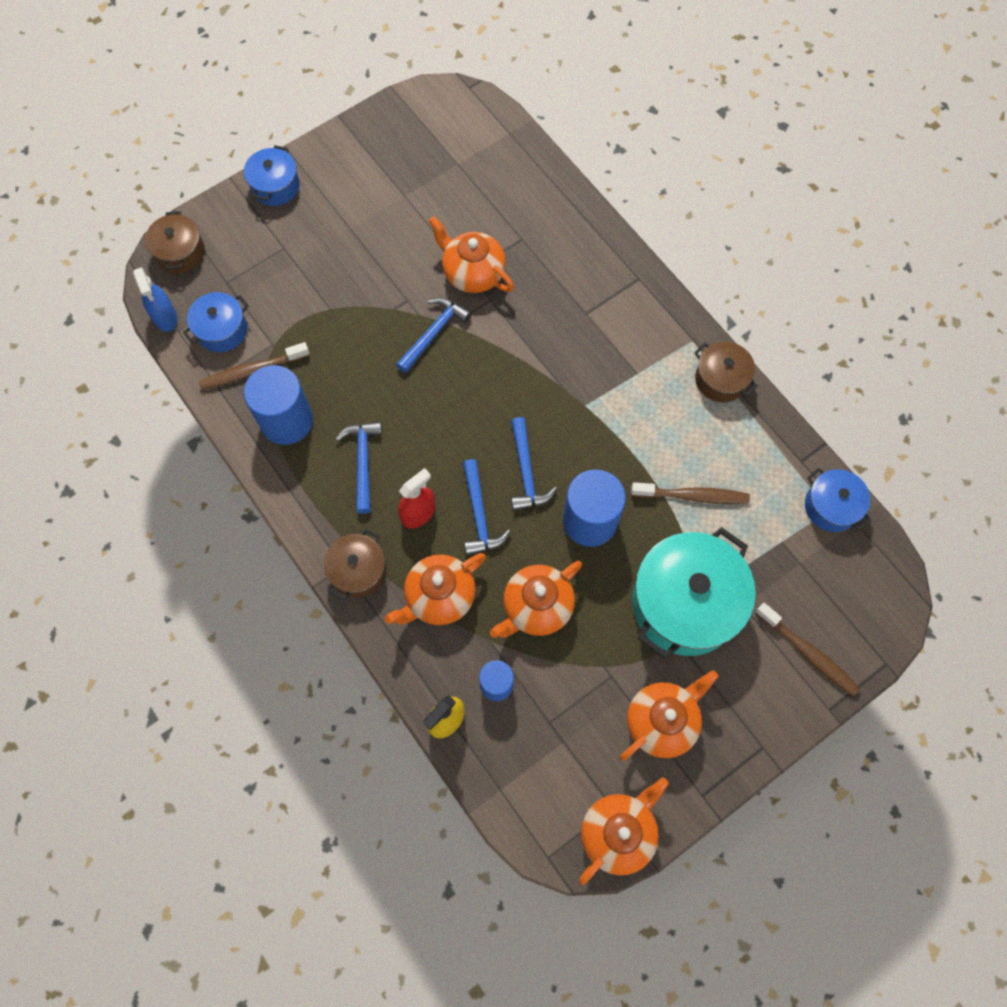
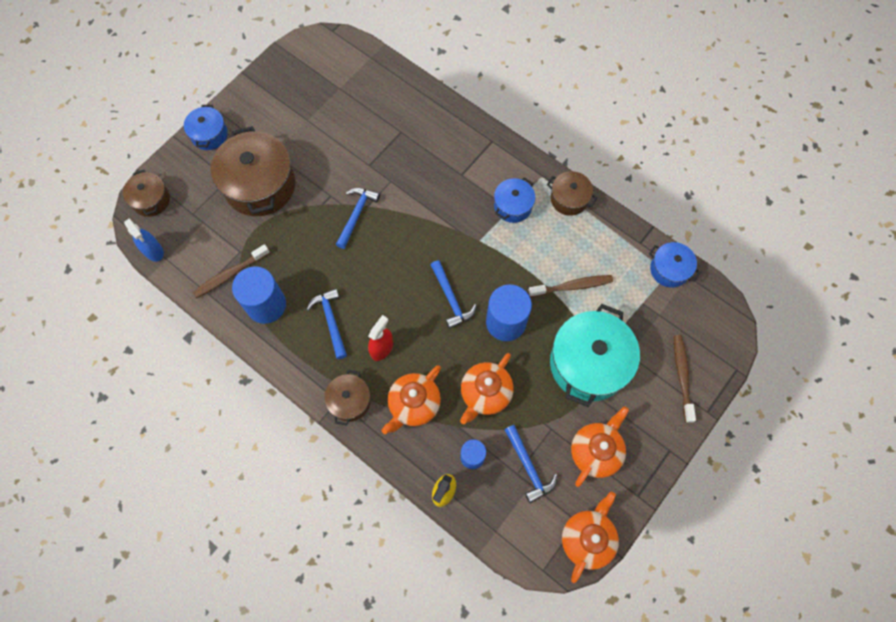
camera: 15 degrees left, 0 degrees up
(222, 330) = (199, 250): blue pot -> blue pot (513, 206)
(321, 266) = (260, 185): none -> brown pot
(472, 273) = (372, 165): orange teapot -> none
(479, 515) = (426, 338): blue hammer -> blue hammer (528, 467)
(808, 653) = (682, 376): brown toothbrush -> brown toothbrush turned 120 degrees counterclockwise

